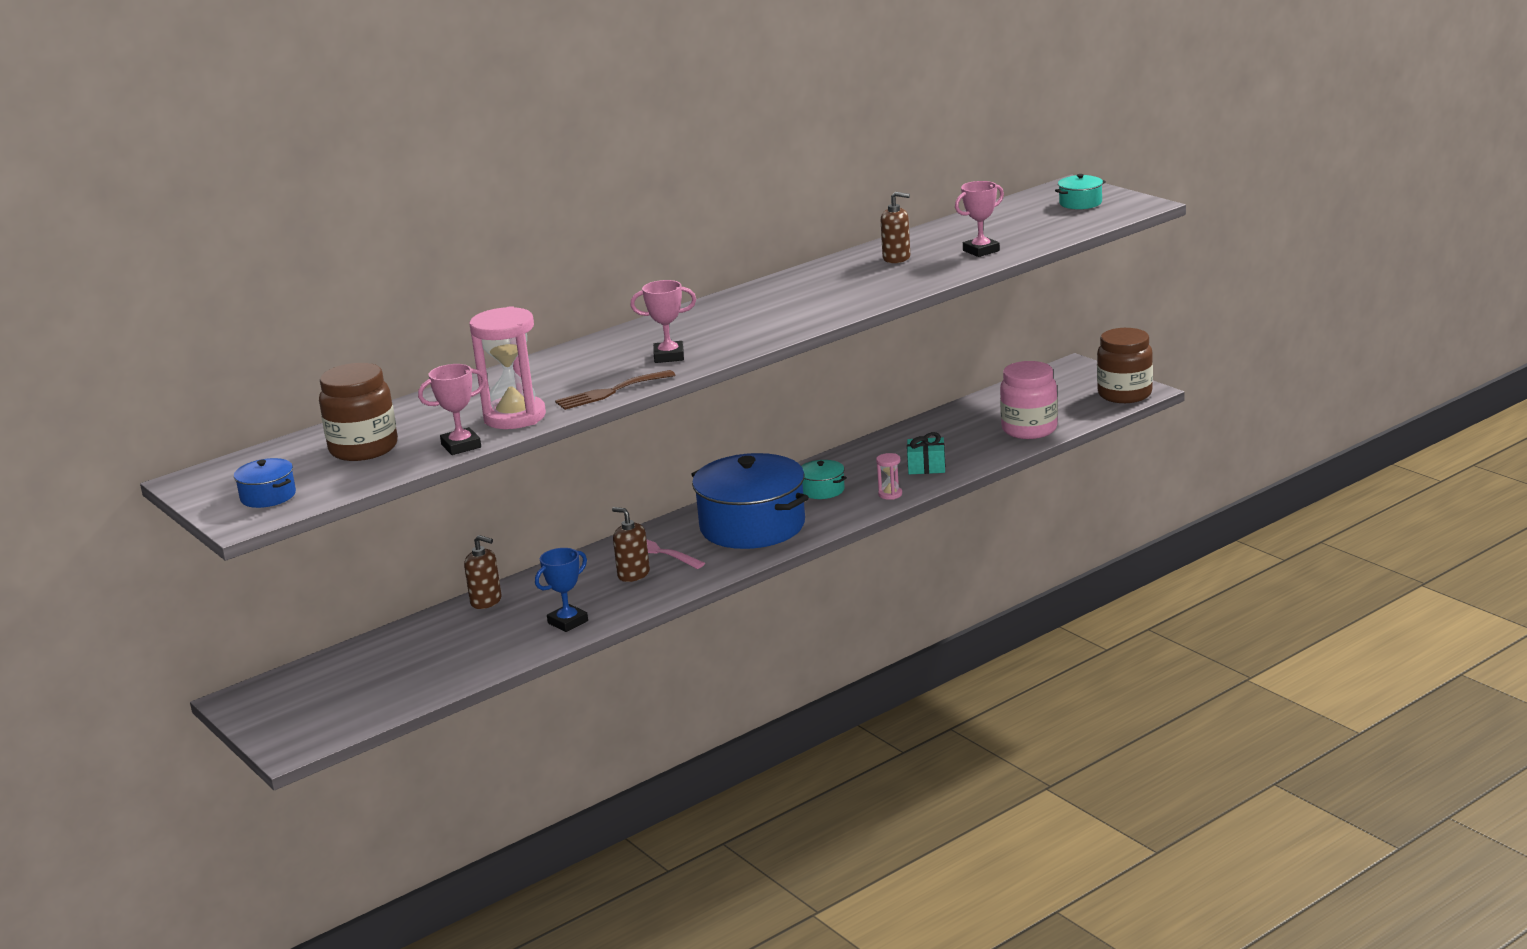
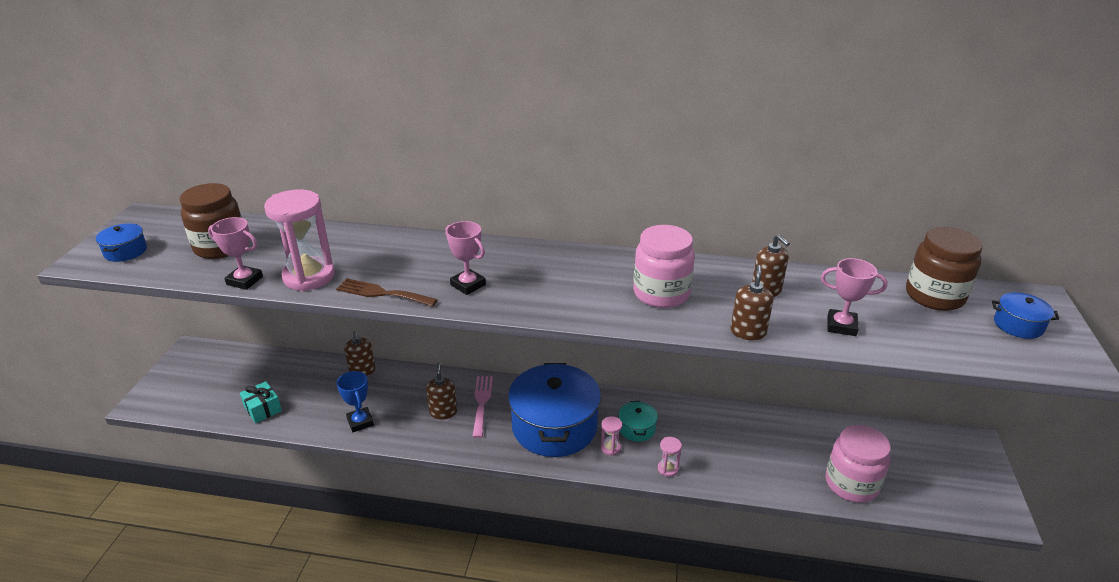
camera: 45 degrees right, 10 degrees up
(568, 622) = (360, 422): blue trophy -> blue trophy turned 60 degrees clockwise
(823, 510) = (610, 448): none -> pink hourglass
(828, 292) = (661, 293): none -> pink jar
(926, 466) = (728, 462): turquoise gift -> turquoise gift (263, 409)
(930, 280) = (748, 332): none -> brown soap dispenser
(1080, 203) = (1018, 325): turquoise pot -> blue pot
(1124, 394) = (981, 507): brown jar -> brown jar (934, 296)

